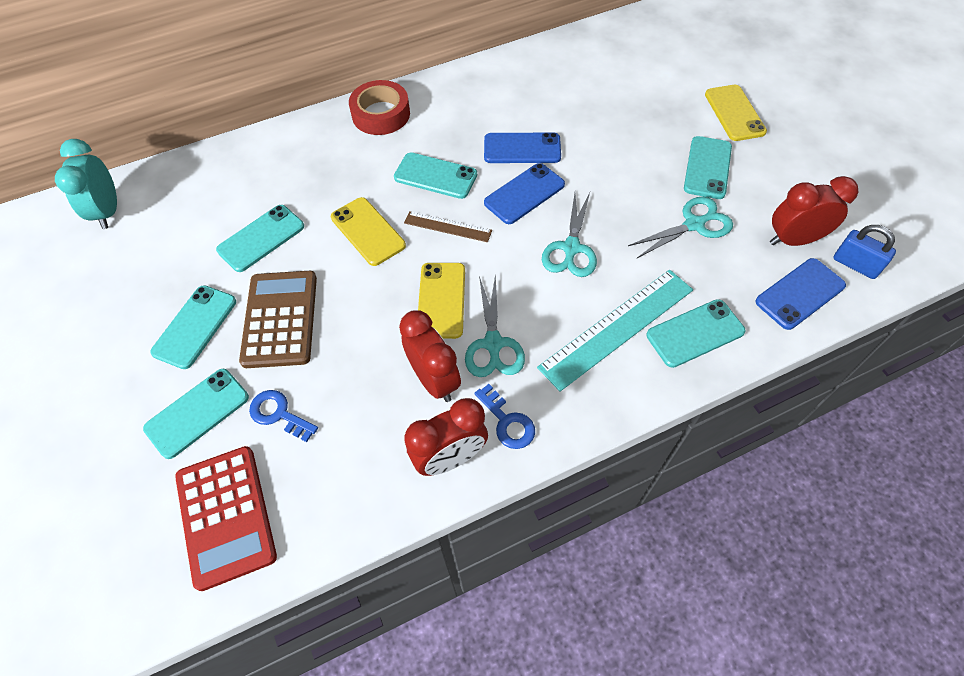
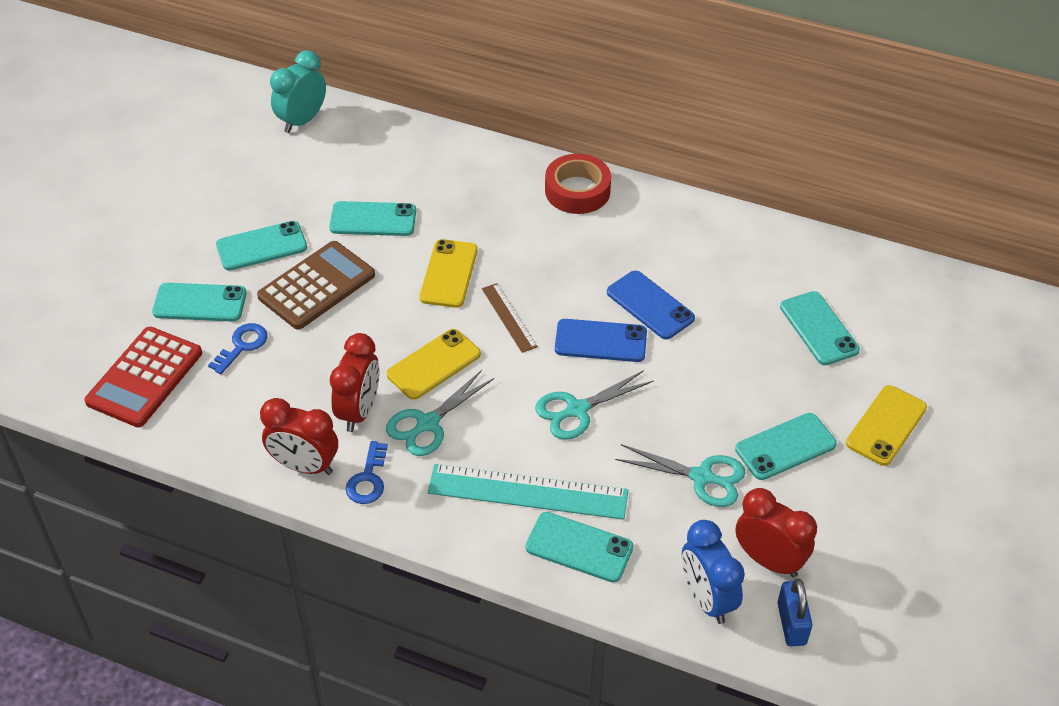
camera: 45 degrees right, 10 degrees down
(278, 414) = (242, 345): blue key -> blue key turned 45 degrees clockwise
(435, 176) = (552, 272): turquoise phone -> turquoise phone (819, 328)
(800, 294) = (707, 599): blue phone -> blue clock

